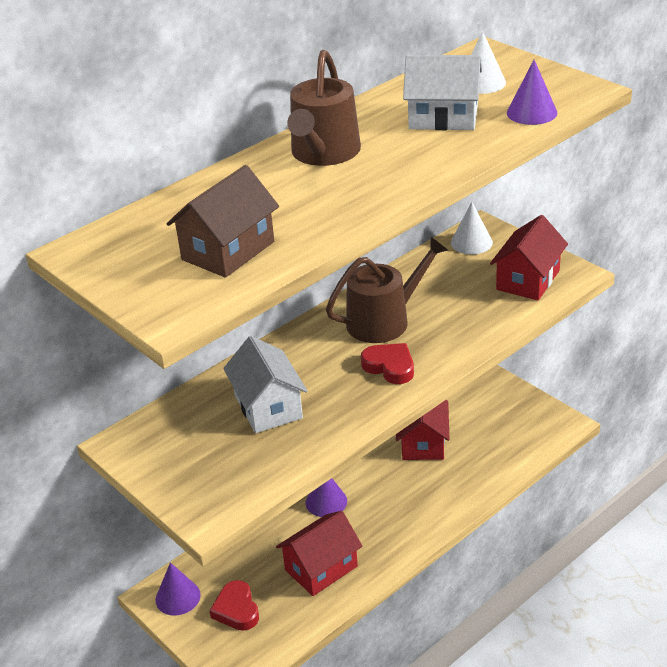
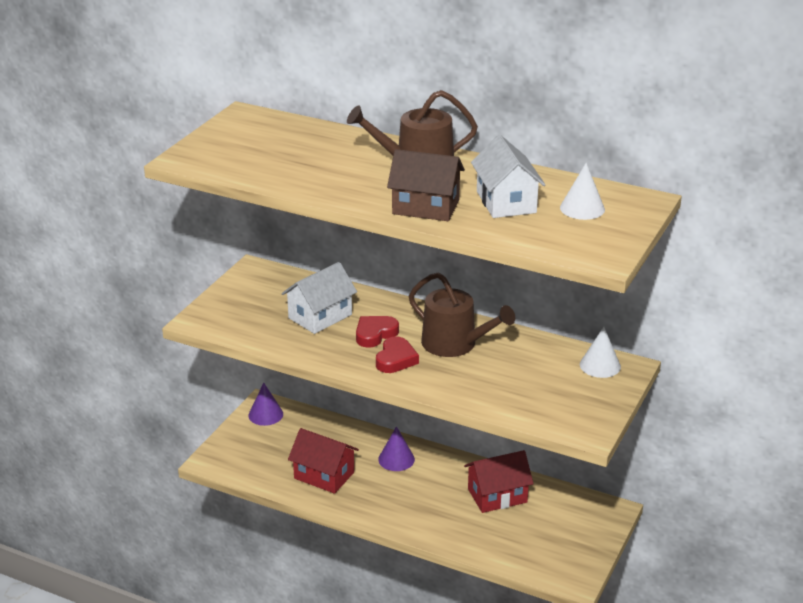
camera: 65 degrees right, 5 degrees down
(228, 250) = (265, 160): brown house -> brown house (426, 207)
(236, 609) = (265, 445): red heart -> red heart (375, 334)
(528, 280) = (561, 407): red house -> none
(531, 112) = (541, 238): purple cone -> none

